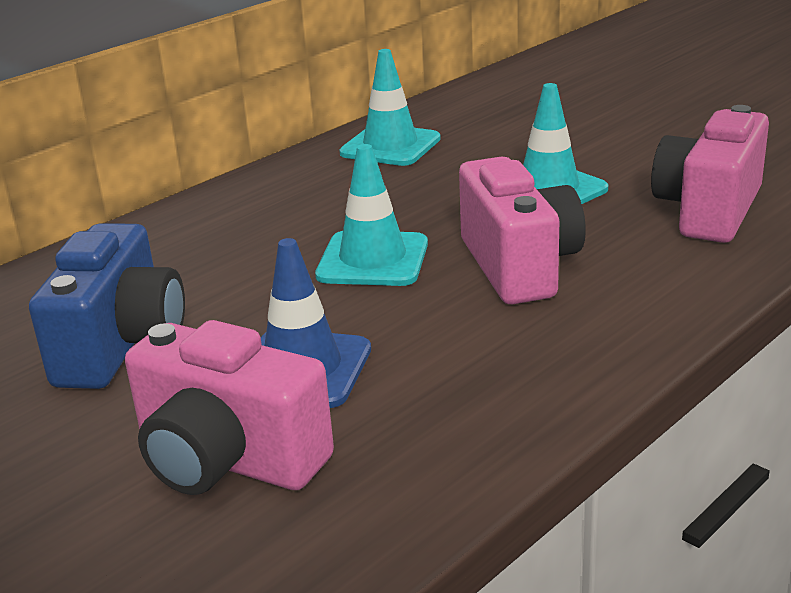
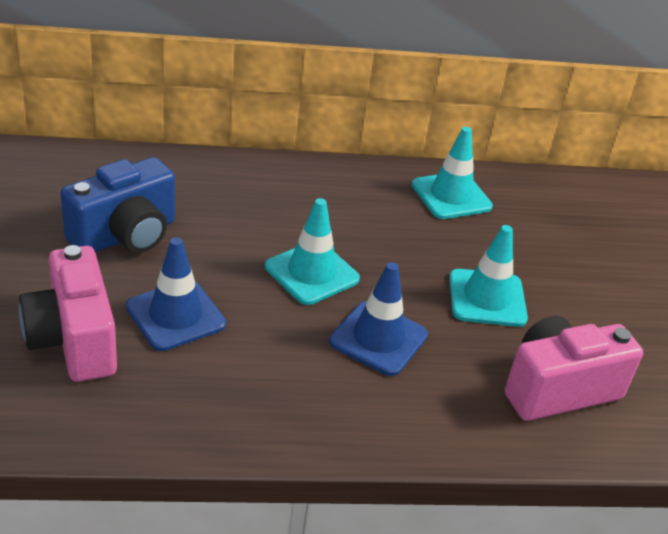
camera: 35 degrees right, 10 degrees up
(519, 266) = (378, 338): pink camera -> blue traffic cone

